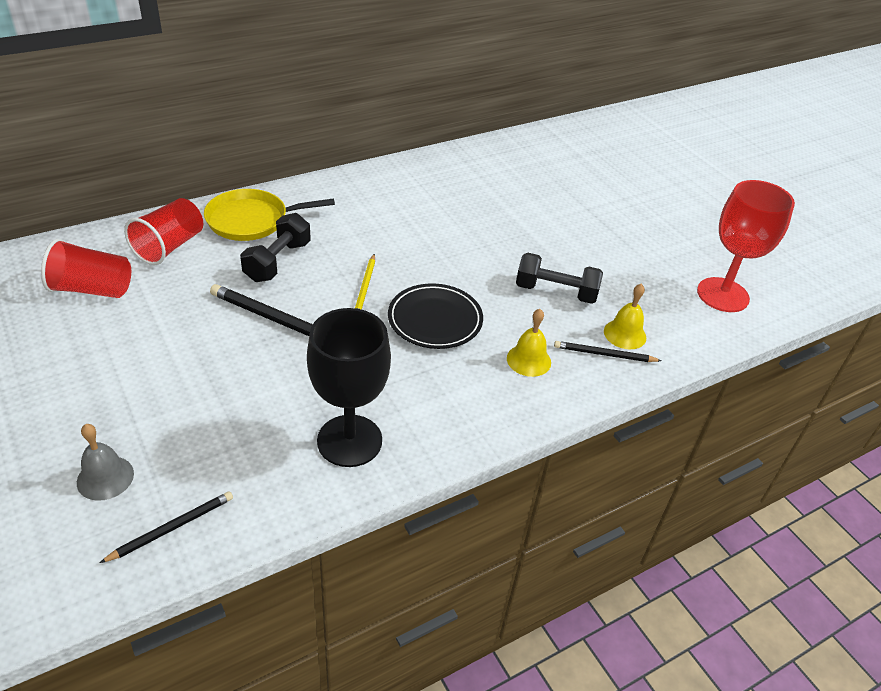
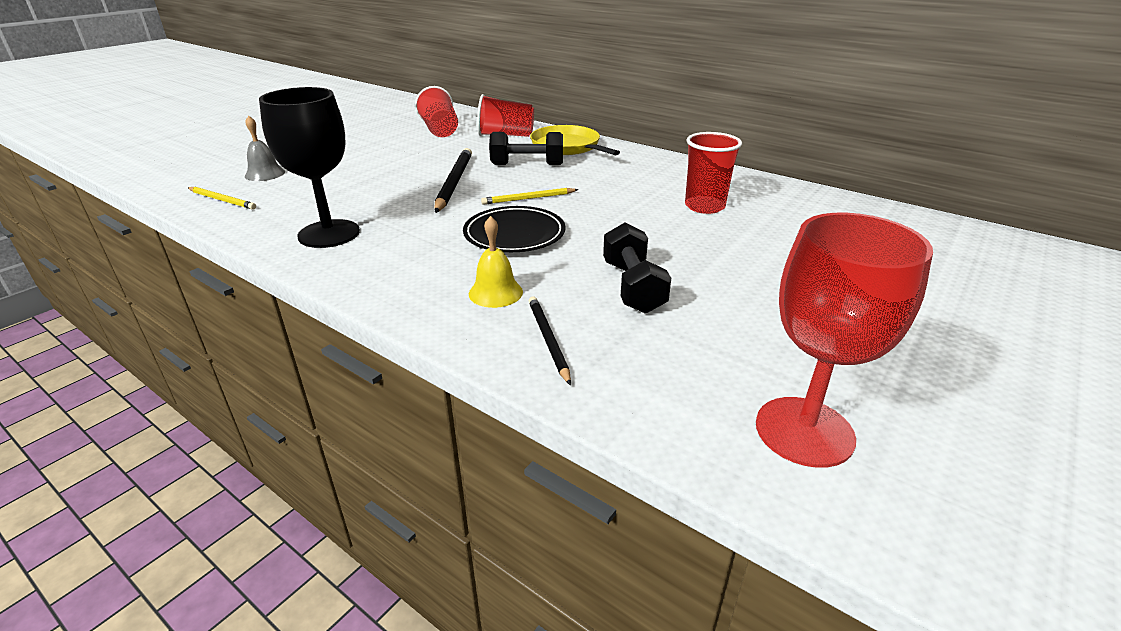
camera: 70 degrees right, 10 degrees down
(172, 528) = (222, 200): black pencil -> yellow pencil
(452, 206) = (704, 206): none -> red cup
(625, 334) = (603, 349): yellow bell -> none

